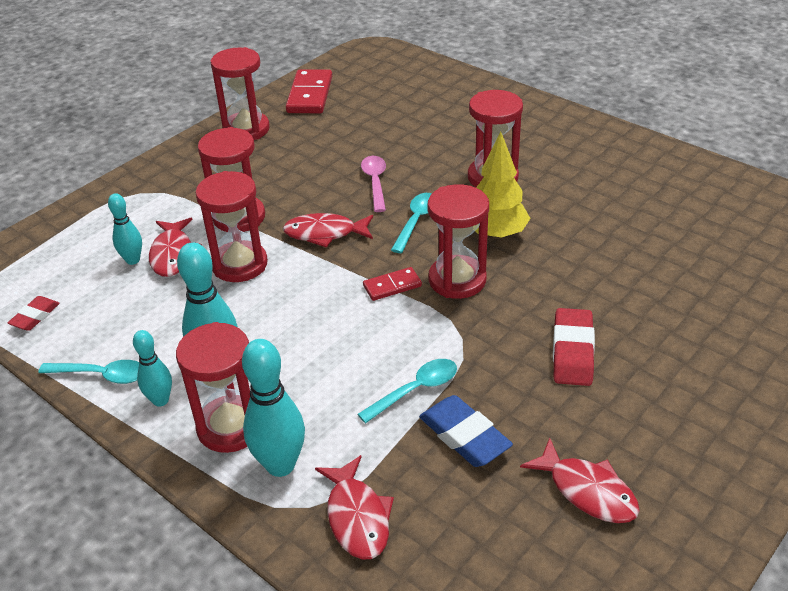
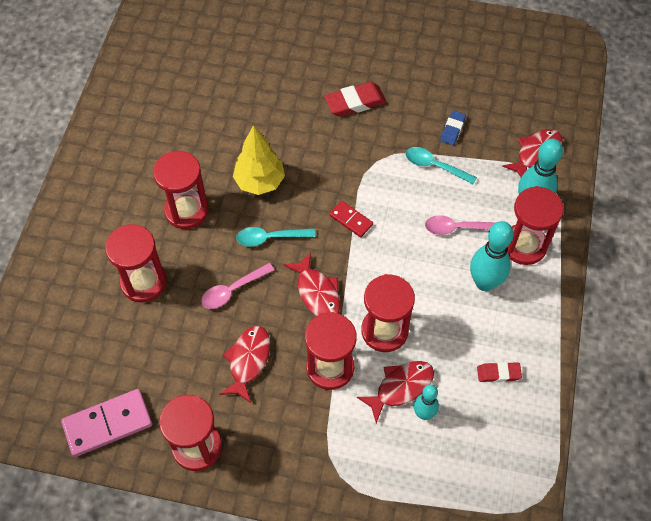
camera: 120 degrees left, 20 degrees up
(35, 316) = (521, 439): red eraser -> red eraser (498, 373)
(102, 375) = (538, 348): turquoise spoon -> none
(160, 400) = (532, 297): turquoise bowling pin -> none
(308, 372) = (457, 228): none -> pink spoon
(310, 95) = (108, 424): red domino -> pink domino
(457, 280) = (323, 185): red hourglass -> red hourglass (143, 282)
(464, 436) = (452, 129): blue eraser -> blue eraser, size x0.61
(587, 491) = (452, 67): red fish -> red fish (248, 361)

